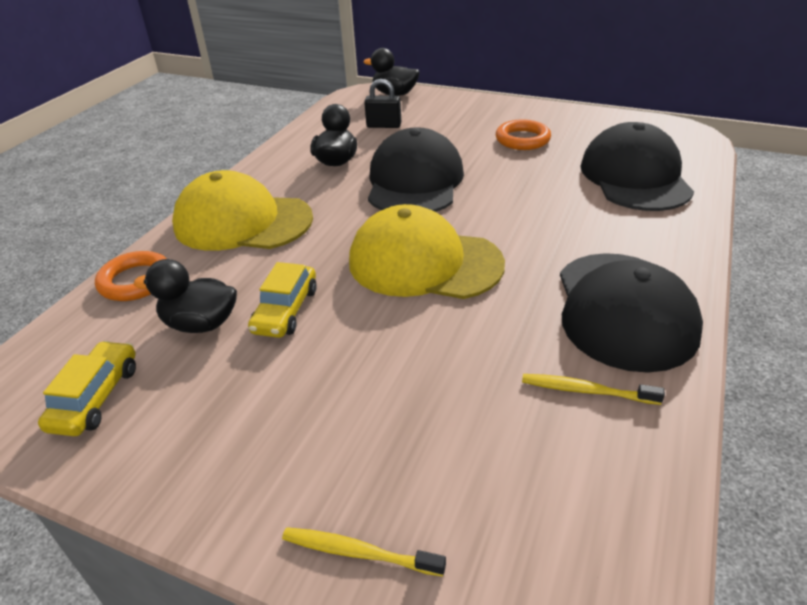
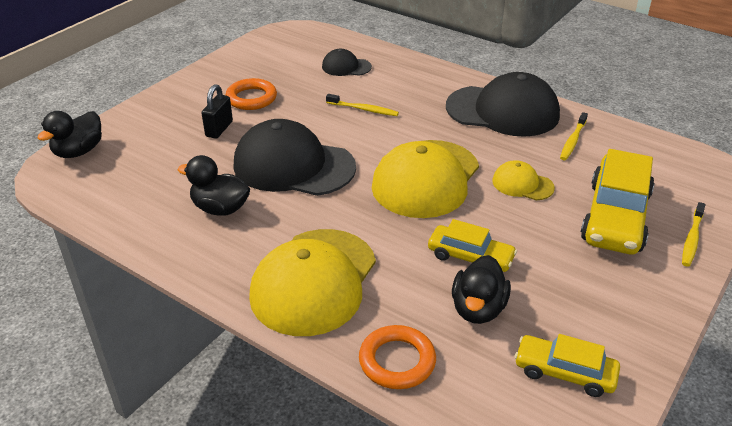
camera: 80 degrees left, 0 degrees up
(384, 125) = (157, 169): black padlock -> black padlock (219, 129)
(394, 446) = (615, 217): none -> yellow car
(443, 342) = (522, 184): none -> yellow cap
(547, 202) = (363, 109): none -> yellow toothbrush
(635, 177) = (346, 67): black cap -> black cap, size x0.48

